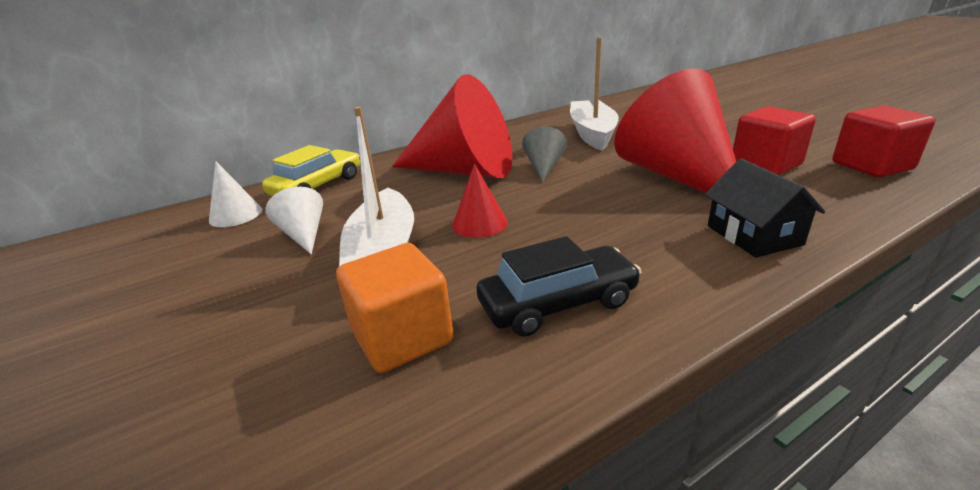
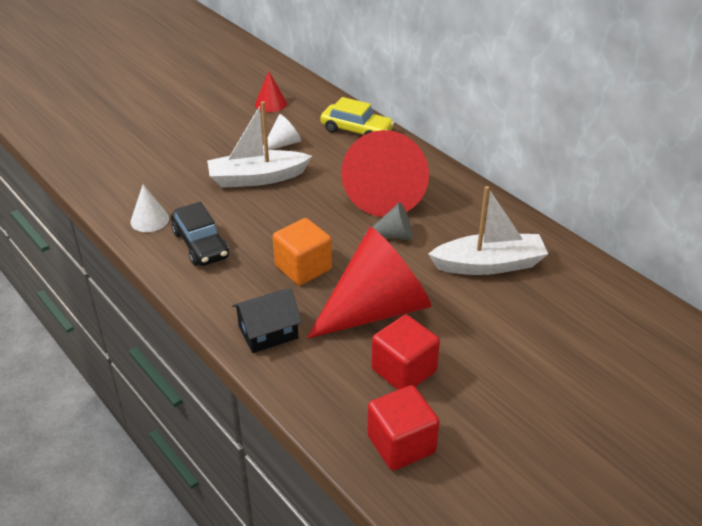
camera: 80 degrees right, 10 degrees up
(236, 215) = (311, 111): white cone -> white cone (149, 220)
(402, 337) = (180, 197): orange cube -> orange cube (303, 268)
(479, 223) = (293, 210): red cone -> red cone (270, 104)

